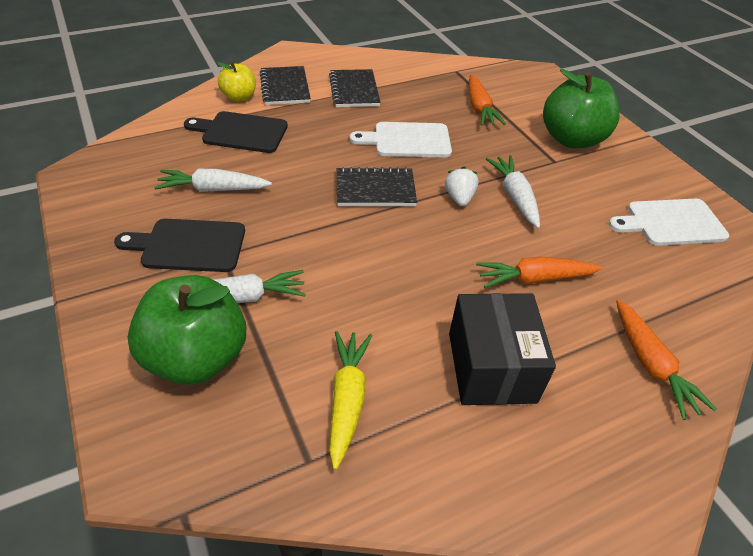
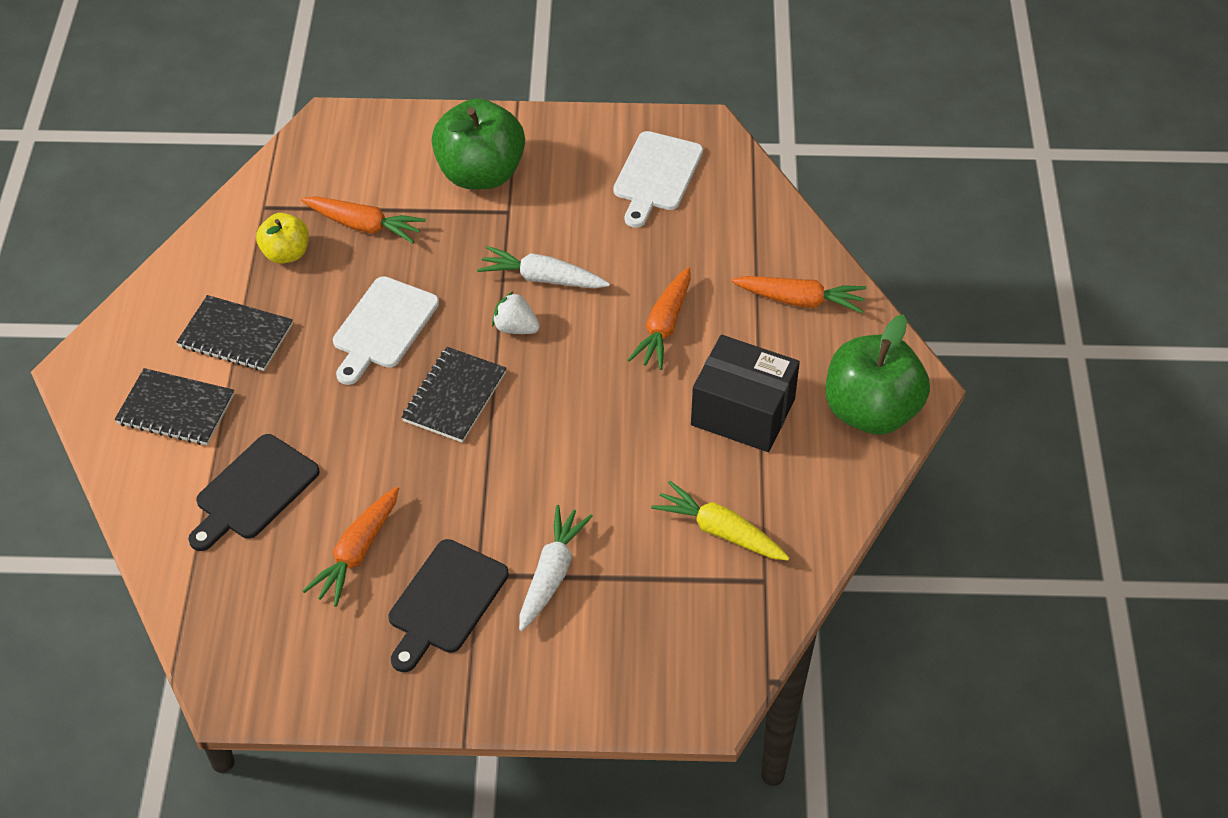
camera: 60 degrees left, 5 degrees up
(197, 357) = (611, 632): green apple -> green apple (871, 411)
(213, 189) = (357, 553): white carrot -> orange carrot
(239, 97) = (165, 469): yellow apple -> yellow apple (286, 253)

